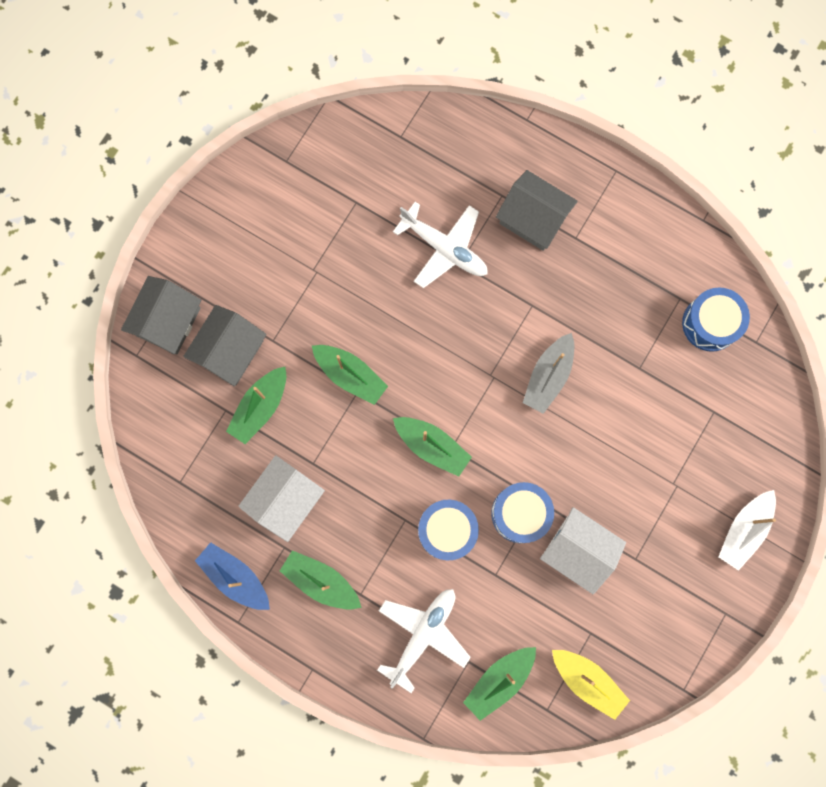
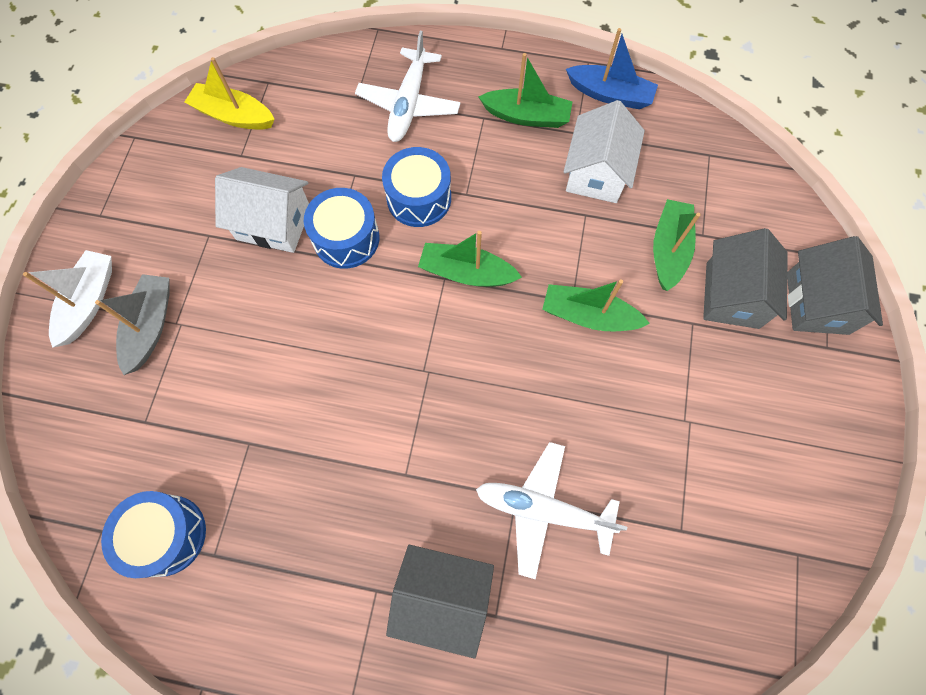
camera: 160 degrees right, 10 degrees down
(499, 680) = (321, 91): green boat -> none
(548, 376) = (359, 394): grey boat -> grey boat (150, 326)

